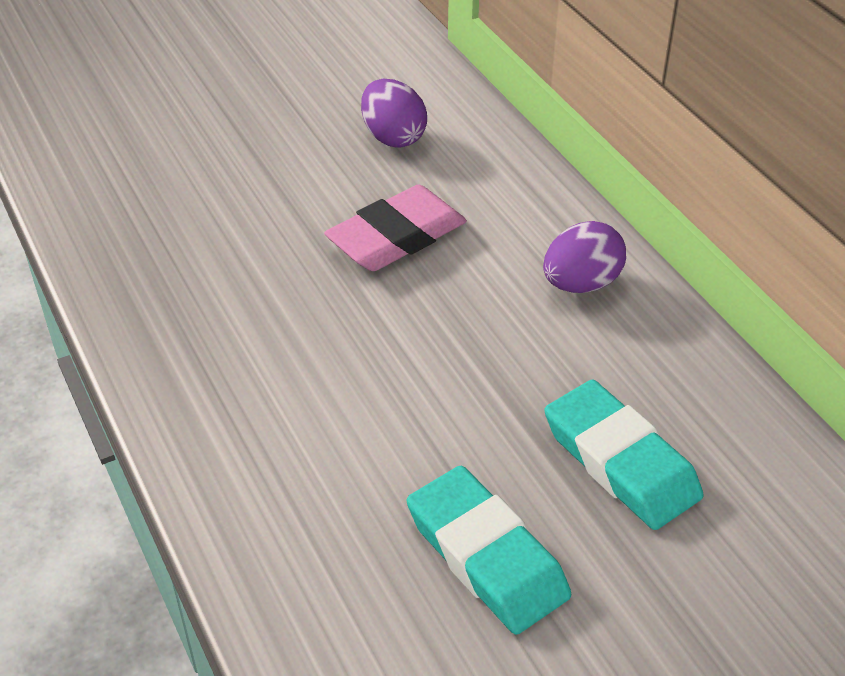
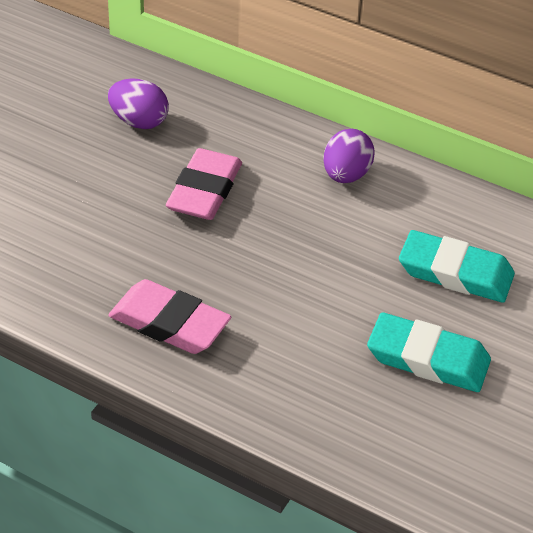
camera: 35 degrees left, 0 degrees up
(221, 367) = (169, 323): none -> pink eraser

